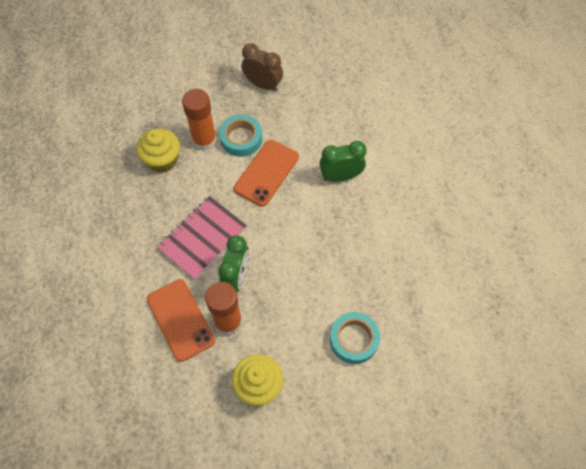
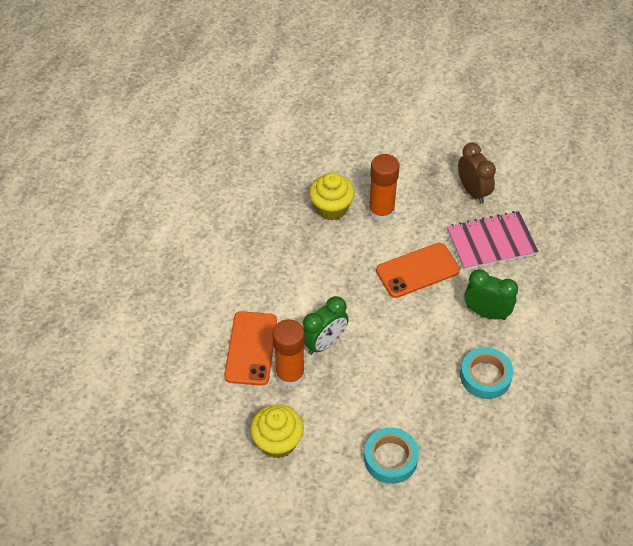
camera: 35 degrees right, 10 degrees down
(202, 238) = (318, 293): pink notebook -> pink notebook (491, 242)
(241, 138) = (416, 228): turquoise tape -> turquoise tape (485, 376)

